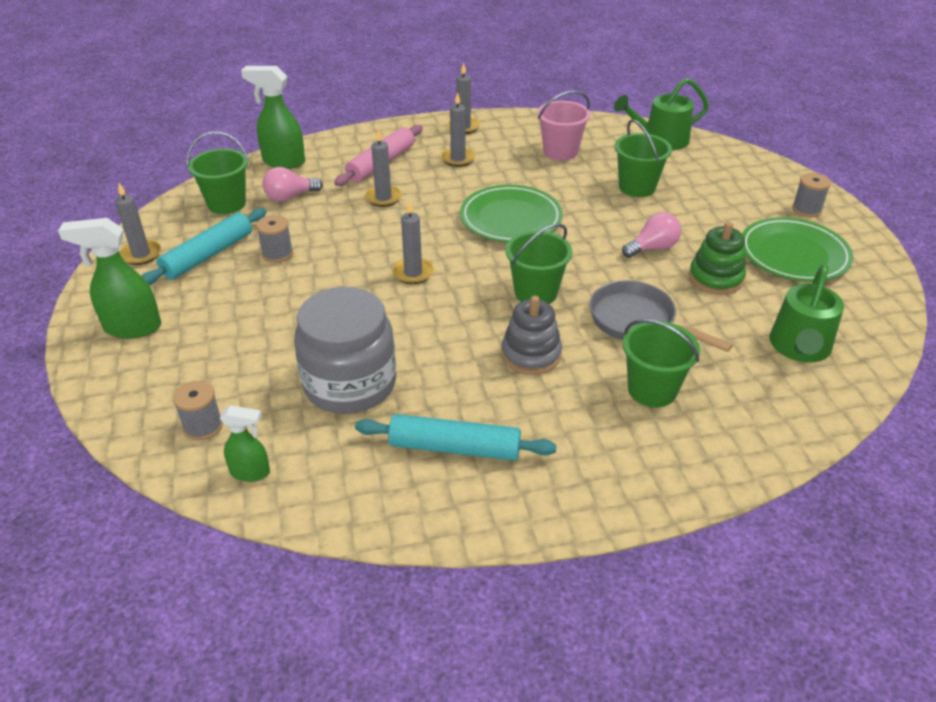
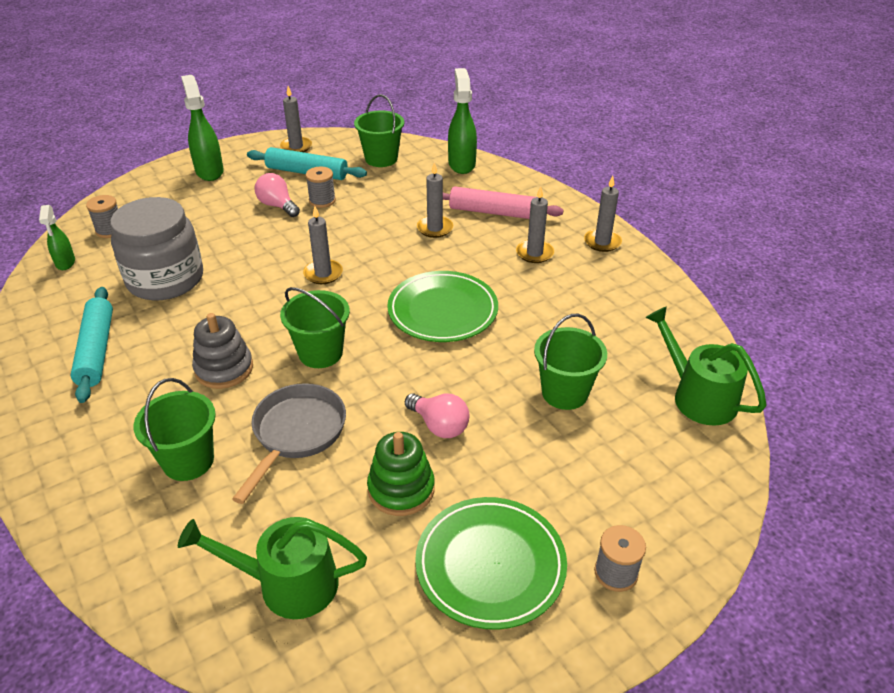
camera: 70 degrees right, 0 degrees up
(290, 197) = (408, 183): pink light bulb -> pink light bulb (277, 206)
(560, 152) = (602, 318): pink bucket -> none

